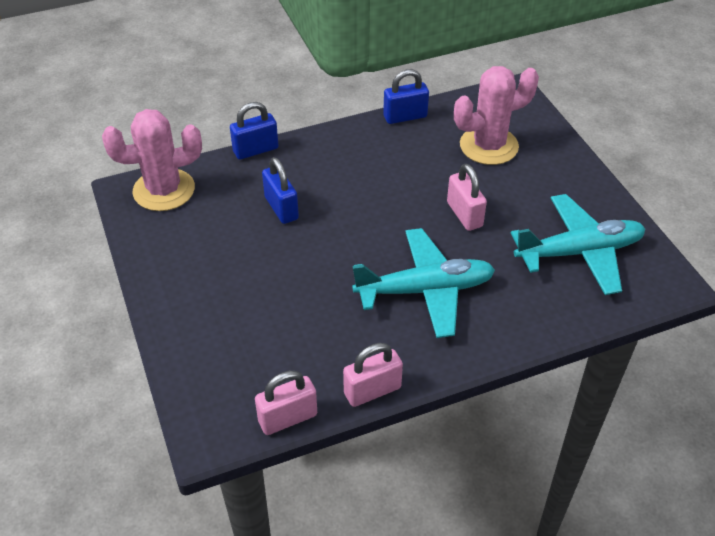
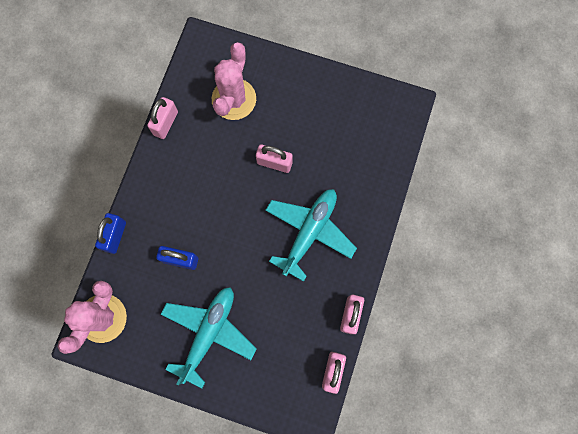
camera: 50 degrees left, 30 degrees up
(405, 117) = (166, 123): blue padlock -> pink padlock
(579, 252) = (351, 129): turquoise plane -> turquoise plane (209, 333)

